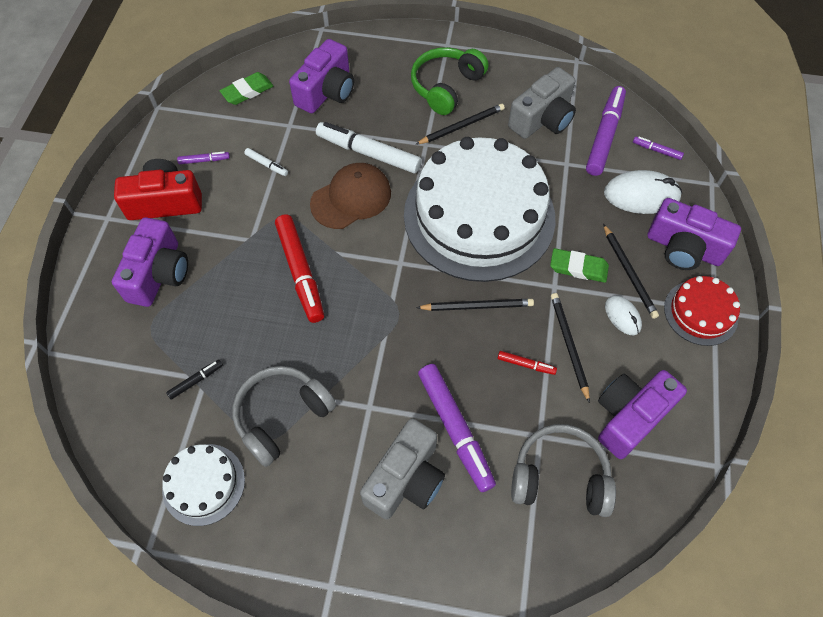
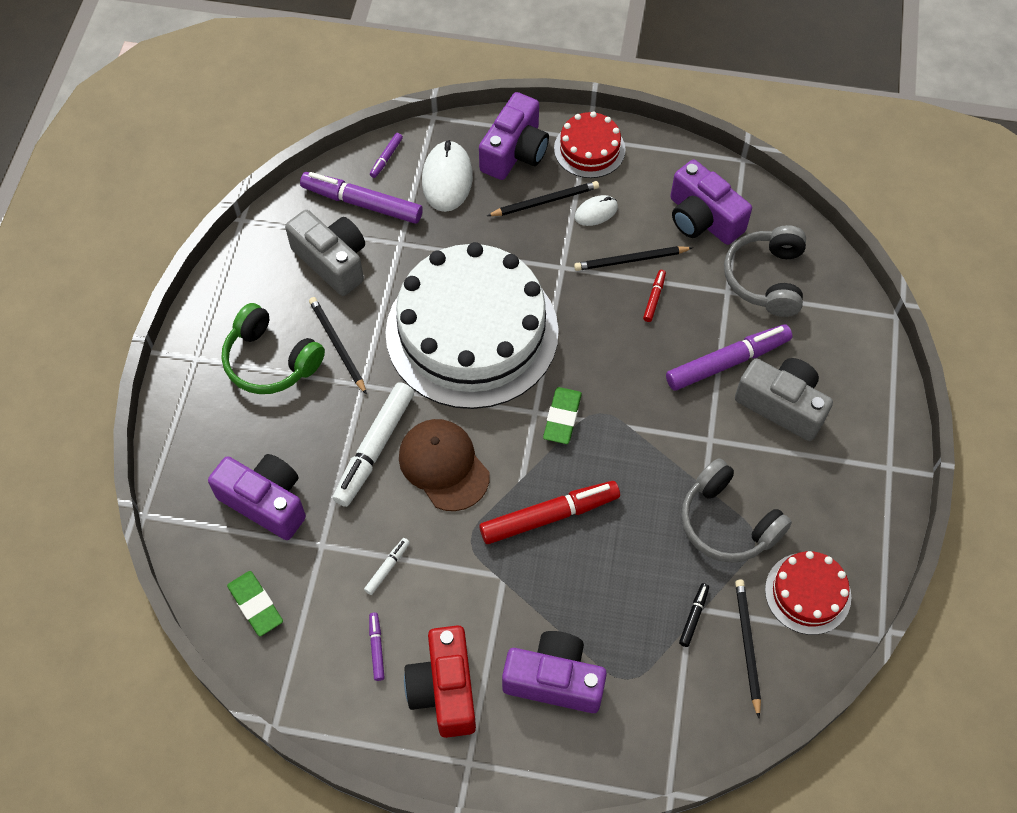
camera: 90 degrees left, 0 degrees up
(196, 381) = (693, 616): black marker -> black marker turned 60 degrees clockwise
(203, 484) = (807, 593): white cake -> red cake
(477, 306) = (588, 338): black pencil -> black pencil (747, 646)
(578, 268) = (539, 244): green eraser -> green eraser (562, 417)

